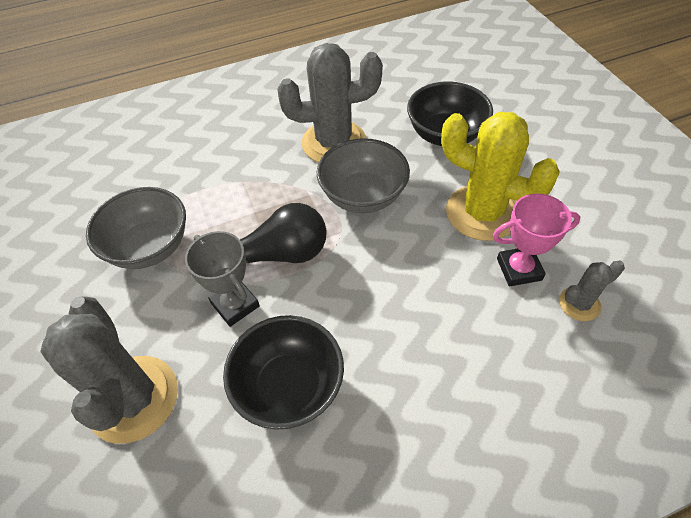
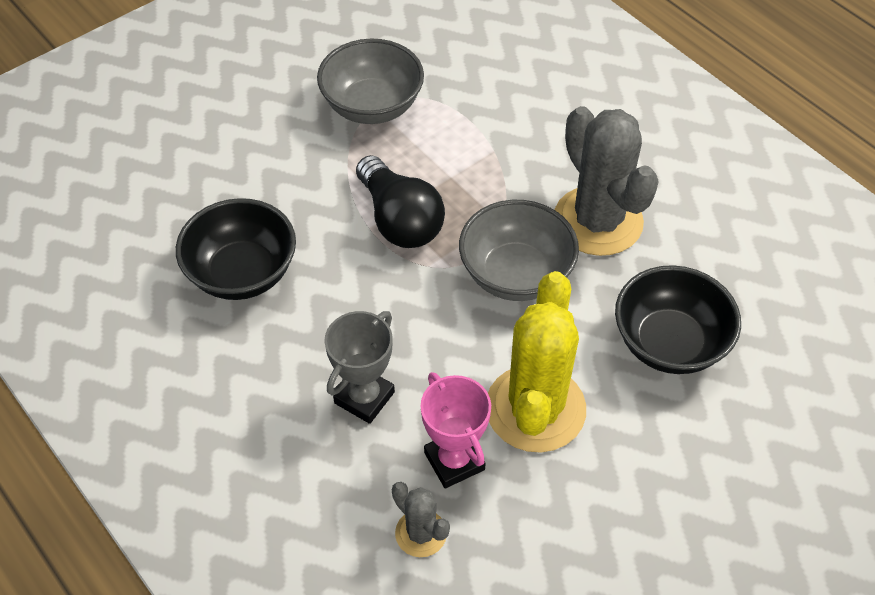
camera: 70 degrees right, 0 degrees up
(133, 398) = (203, 161): grey cactus -> none
(235, 305) = (322, 201): grey trophy -> grey trophy (364, 397)

